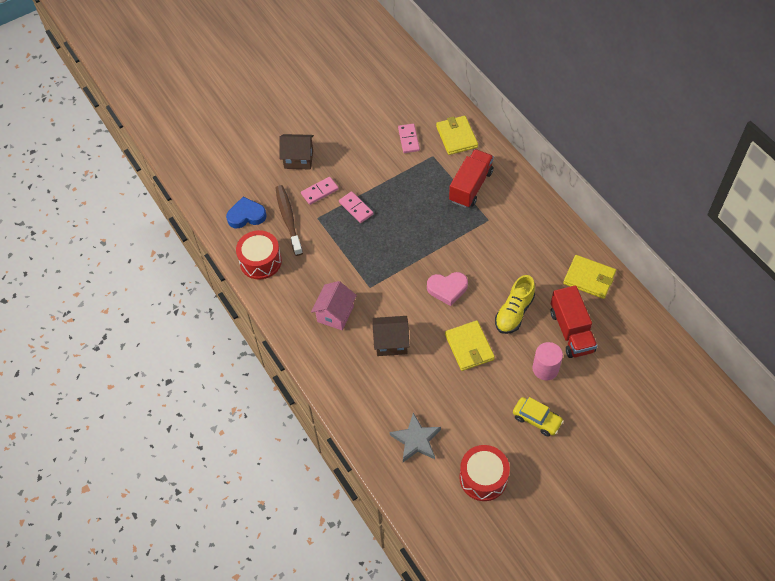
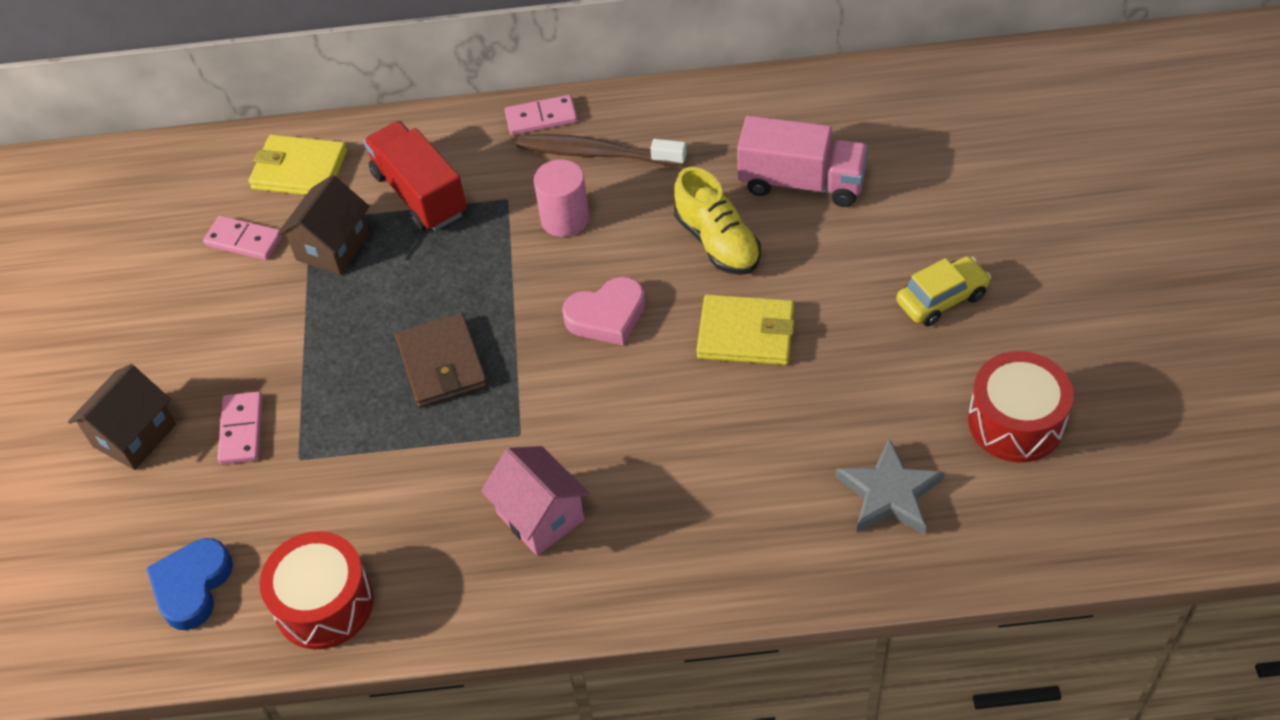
camera: 60 degrees left, 5 degrees down
(288, 219) = (262, 511): brown toothbrush -> brown toothbrush (596, 153)
(356, 208) = (328, 385): pink domino -> pink domino (541, 118)
(388, 242) = (442, 364): none -> brown wallet
(391, 343) = (663, 449): brown house -> brown house (333, 247)
(447, 289) = (607, 316): pink heart -> pink heart turned 45 degrees clockwise
(545, 369) = (852, 246): pink cylinder -> pink cylinder (565, 219)
(571, 331) = (801, 183): red truck -> pink truck
(589, 278) = (717, 118): yellow wallet -> none

